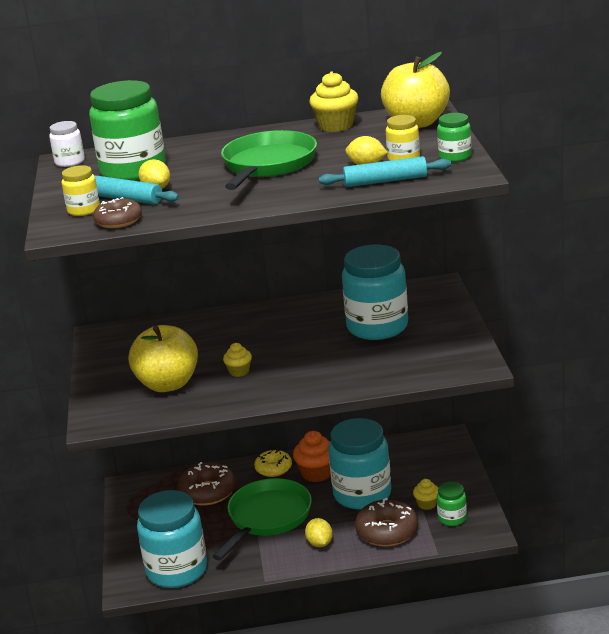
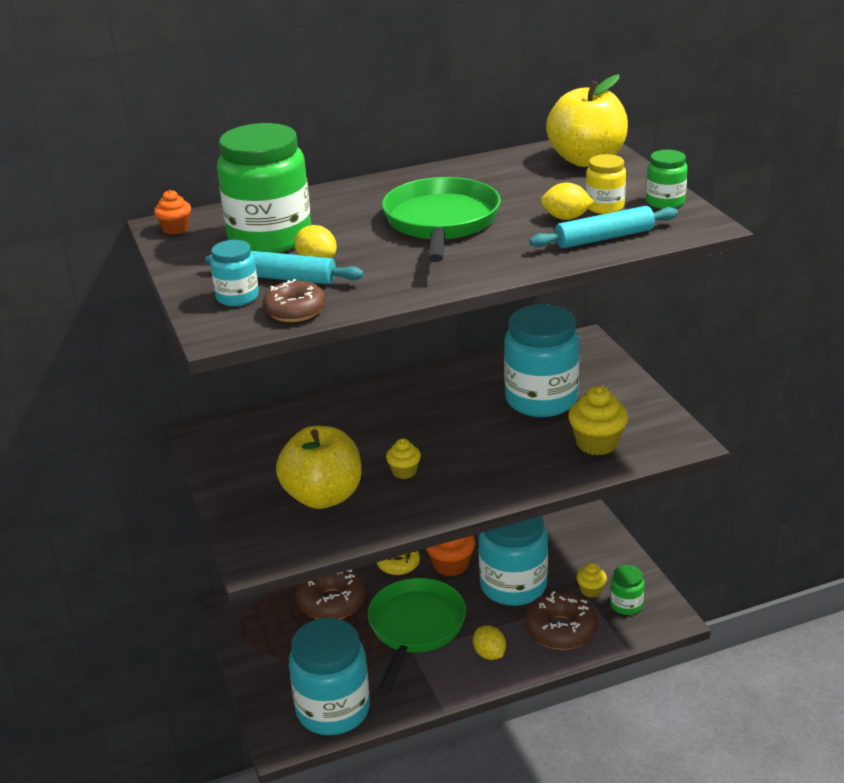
camera: 15 degrees left, 5 degrees up
(70, 162) = (175, 229): white jar -> orange cupcake
(84, 210) = (237, 297): yellow jar -> turquoise jar
(336, 126) = (491, 167): yellow cupcake -> yellow cupcake (597, 443)

